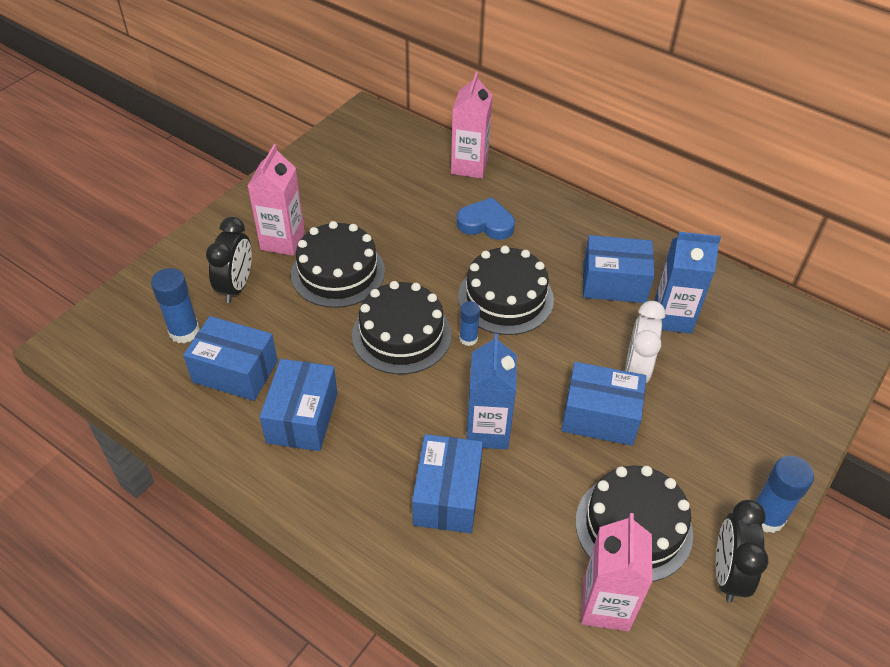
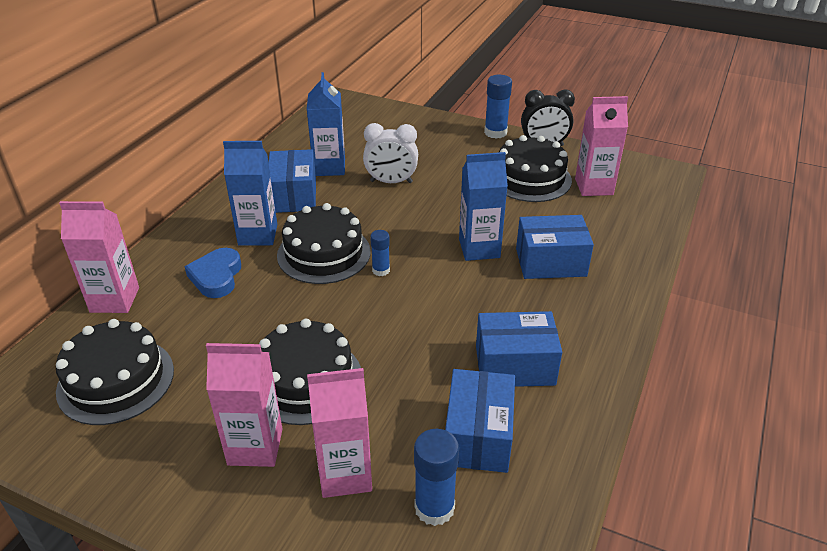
camera: 100 degrees left, 10 degrees down
(236, 286) = (345, 474): black clock -> pink carton
(401, 334) = (387, 314): black cake -> black cake (116, 380)
(545, 252) = (258, 235): none -> blue carton
(600, 416) = (442, 196): blue box -> none

